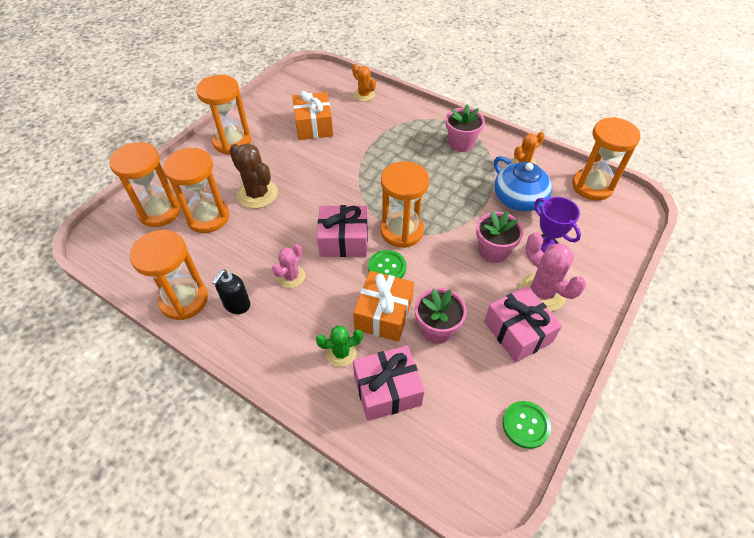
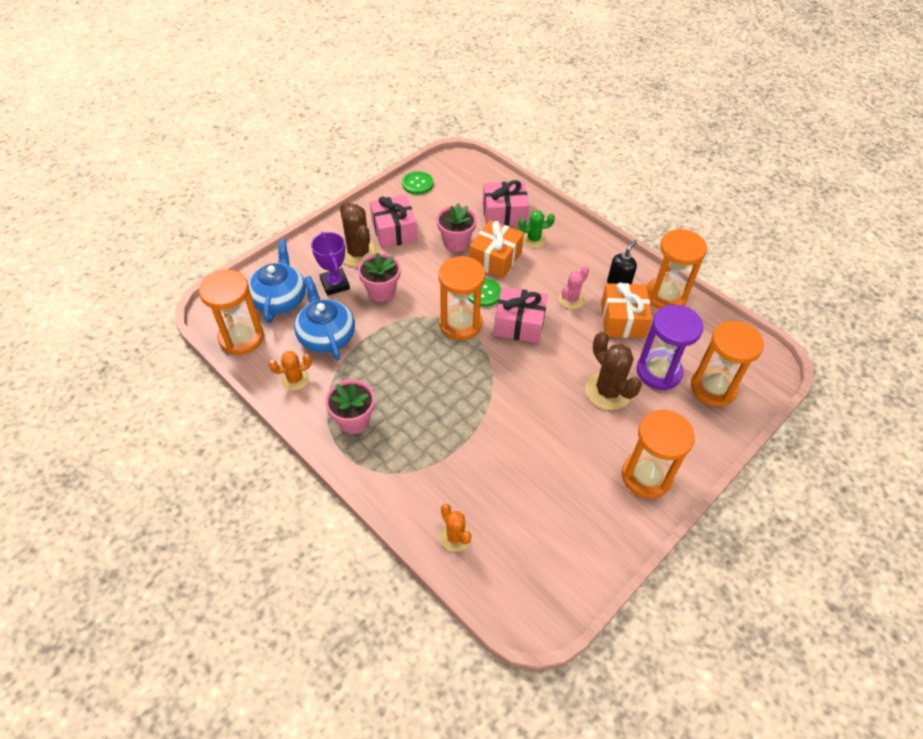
camera: 170 degrees left, 0 degrees up
(208, 217) = (658, 372): orange hourglass -> purple hourglass
(314, 126) = (536, 486): orange gift -> orange gift (622, 320)
(542, 292) = (358, 253): pink cactus -> brown cactus
(586, 226) = (280, 299): none -> blue teapot

